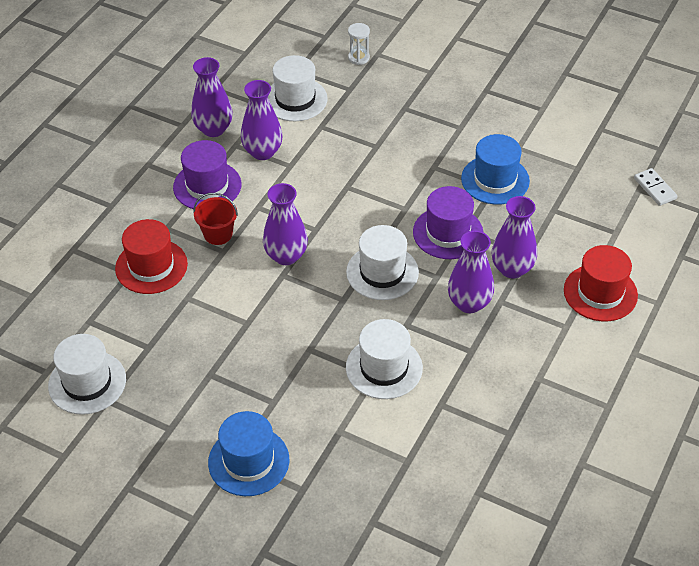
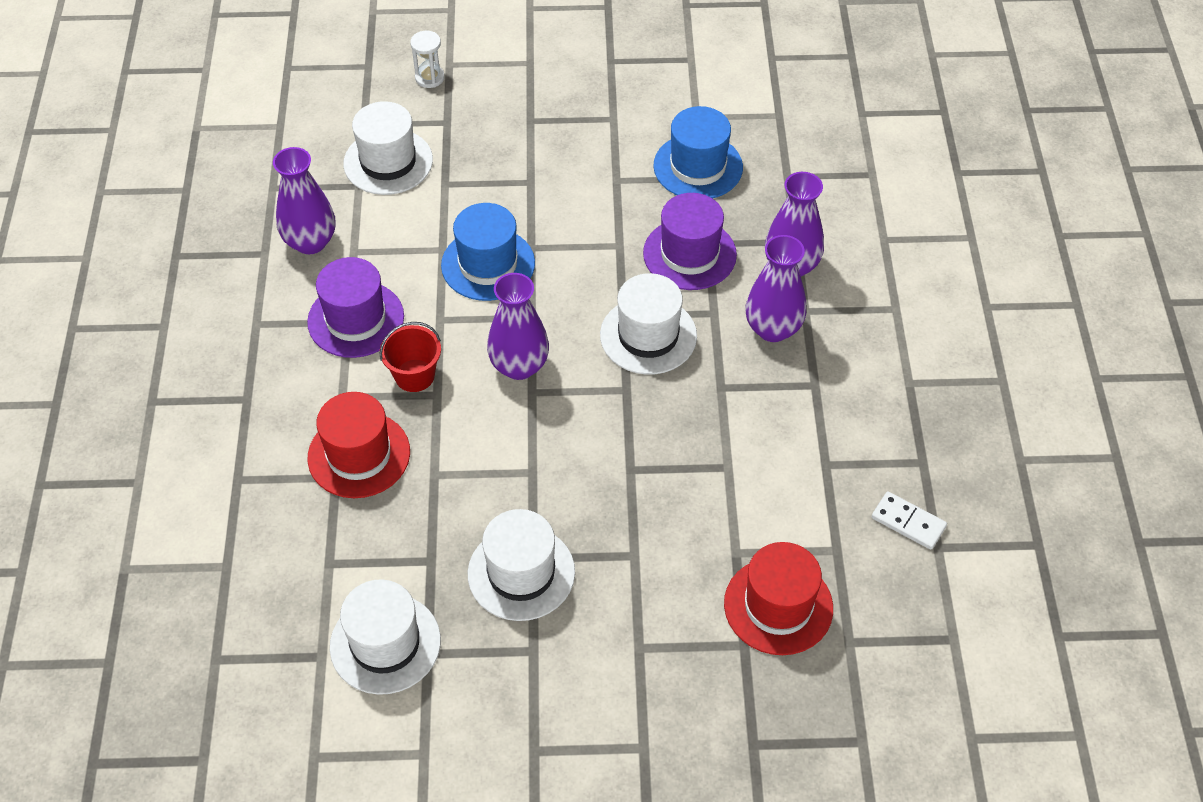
camera: 30 degrees left, 5 degrees up
(248, 461) = (657, 642): blue hat -> blue hat (488, 264)
(262, 152) = (395, 246): purple vase -> none
(384, 368) = (732, 451): white hat -> white hat (521, 573)
(600, 293) = (904, 252): red hat -> red hat (778, 606)
(654, 188) = (877, 105): white domino -> white domino (908, 522)

